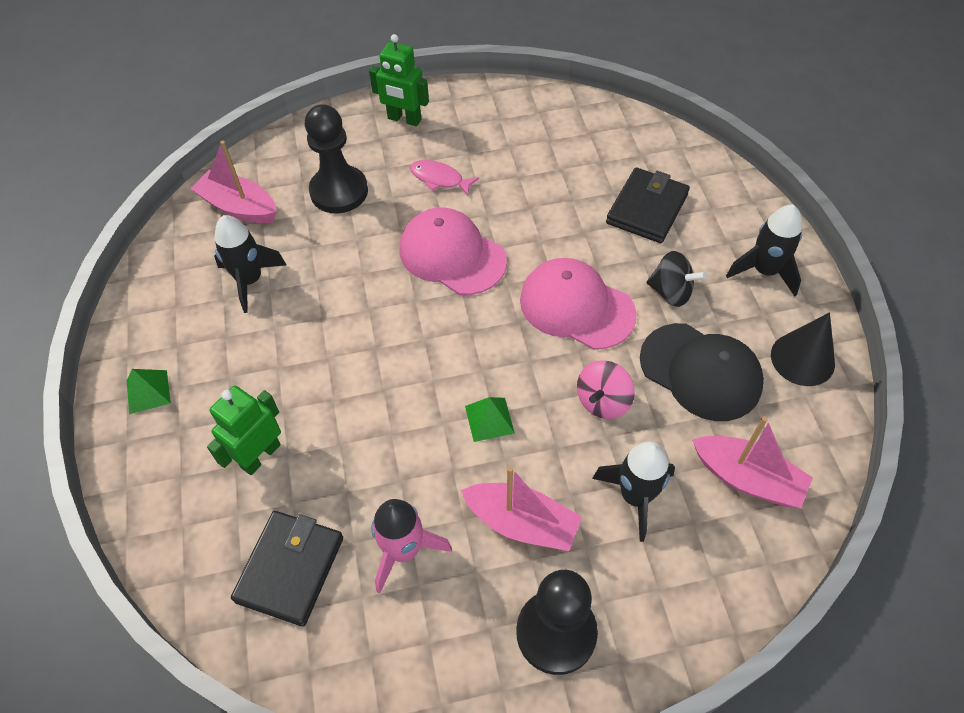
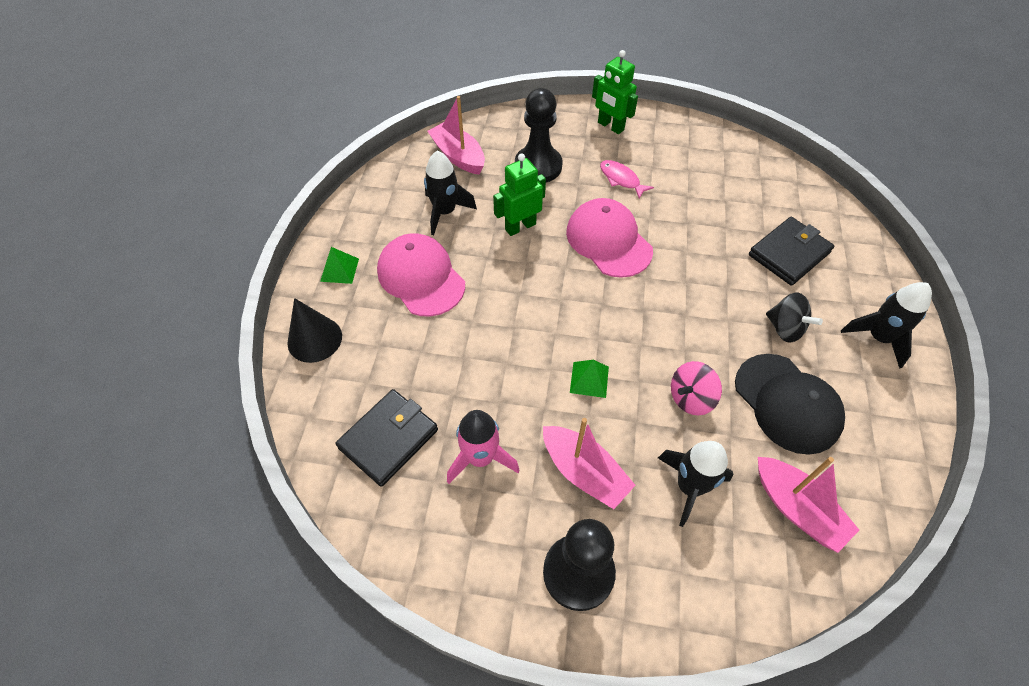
camera: 20 degrees right, 0 degrees up
(260, 456) = (400, 345): green robot -> green robot (520, 226)
(576, 306) = (697, 314): pink cap -> pink cap (421, 277)
(802, 359) = (887, 424): black cone -> black cone (314, 339)

